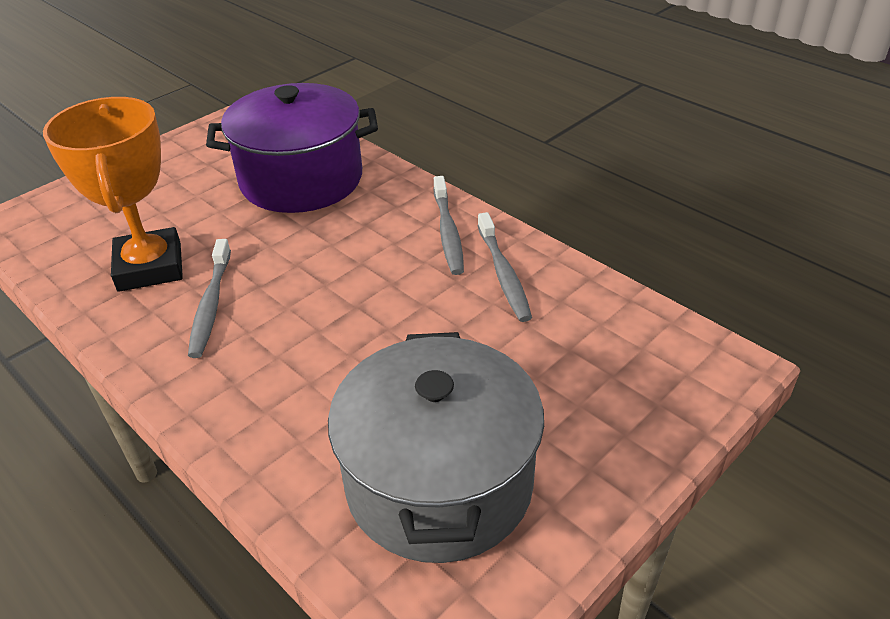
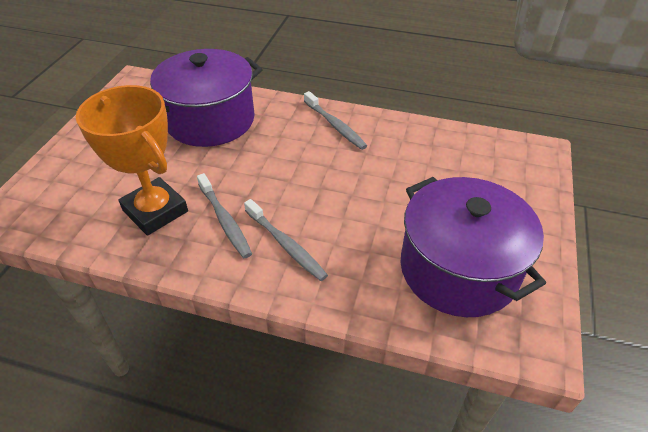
camera: 30 degrees left, 5 degrees up
(439, 483) = (458, 269): grey pot -> purple pot
(503, 274) = (389, 140): grey toothbrush -> grey toothbrush (286, 245)

